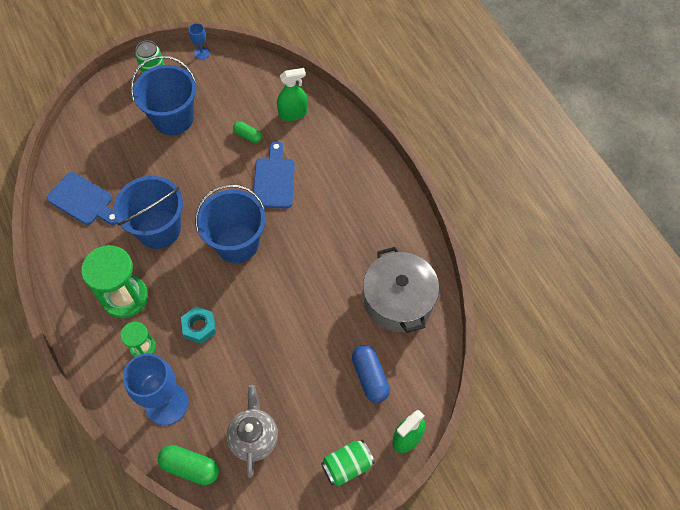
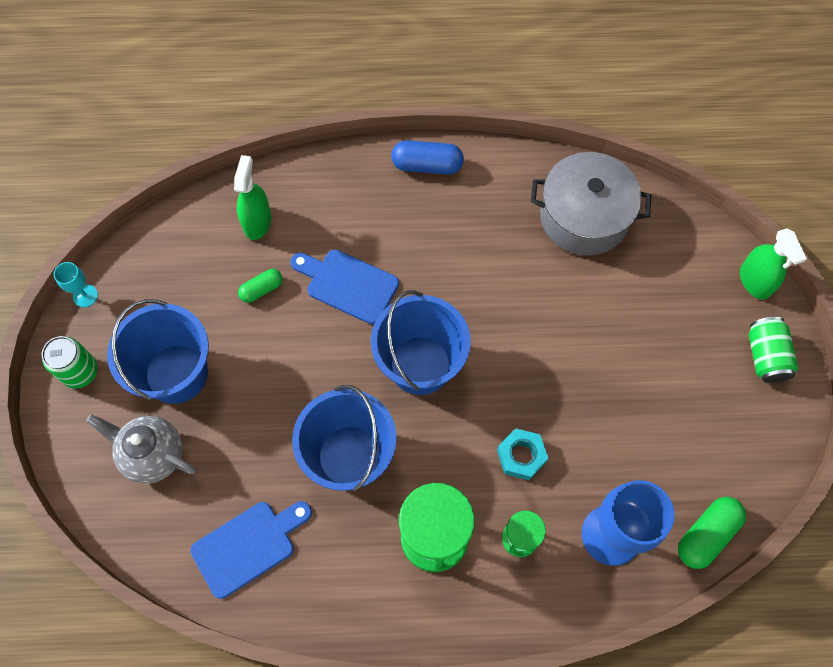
camera: 65 degrees left, 5 degrees up
(202, 53) = (85, 295): blue goblet -> turquoise goblet
(254, 438) = (695, 445): grey teapot -> grey teapot (153, 455)
(370, 377) = (668, 287): blue capsule -> blue capsule (427, 165)

